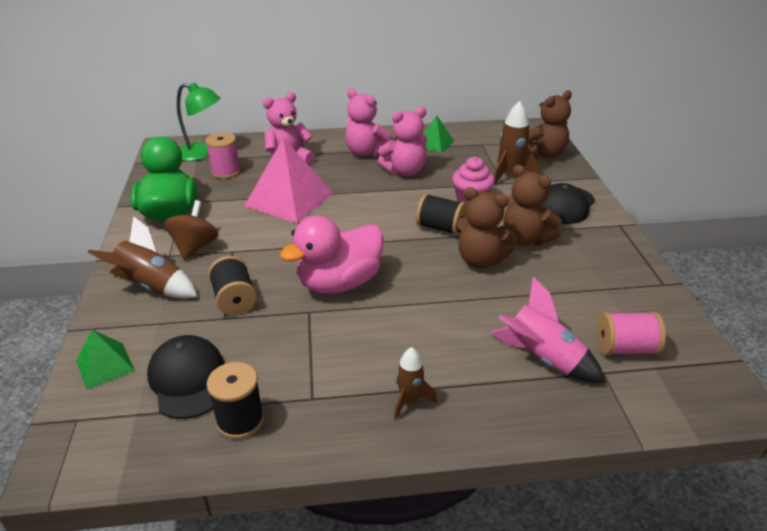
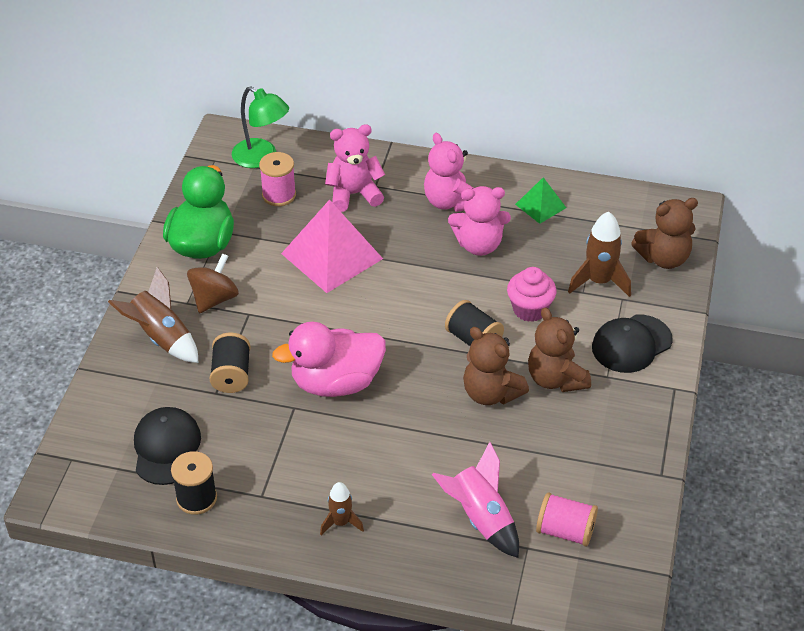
camera: 20 degrees right, 10 degrees up
(105, 365) = (103, 414): green pyramid -> none

